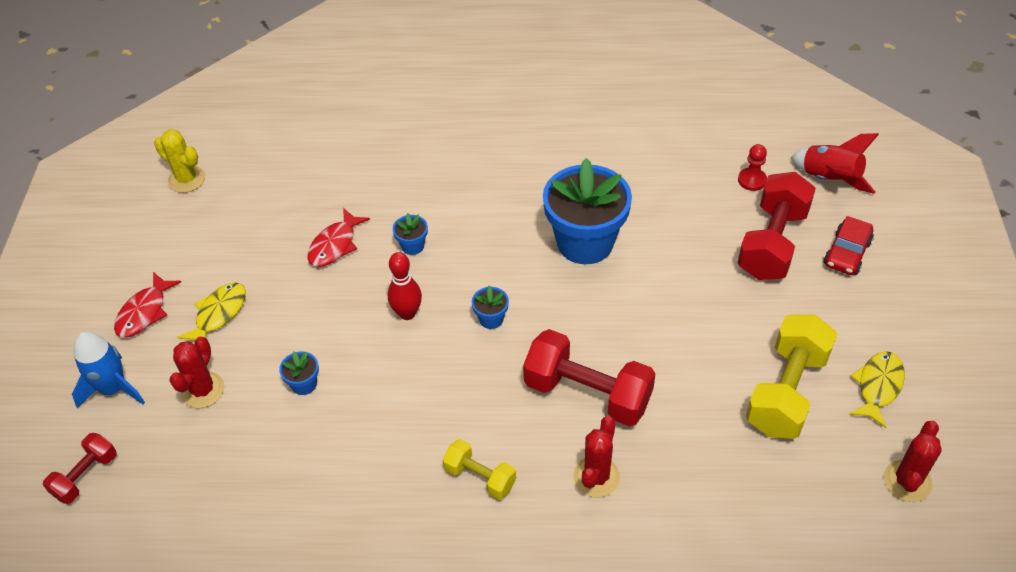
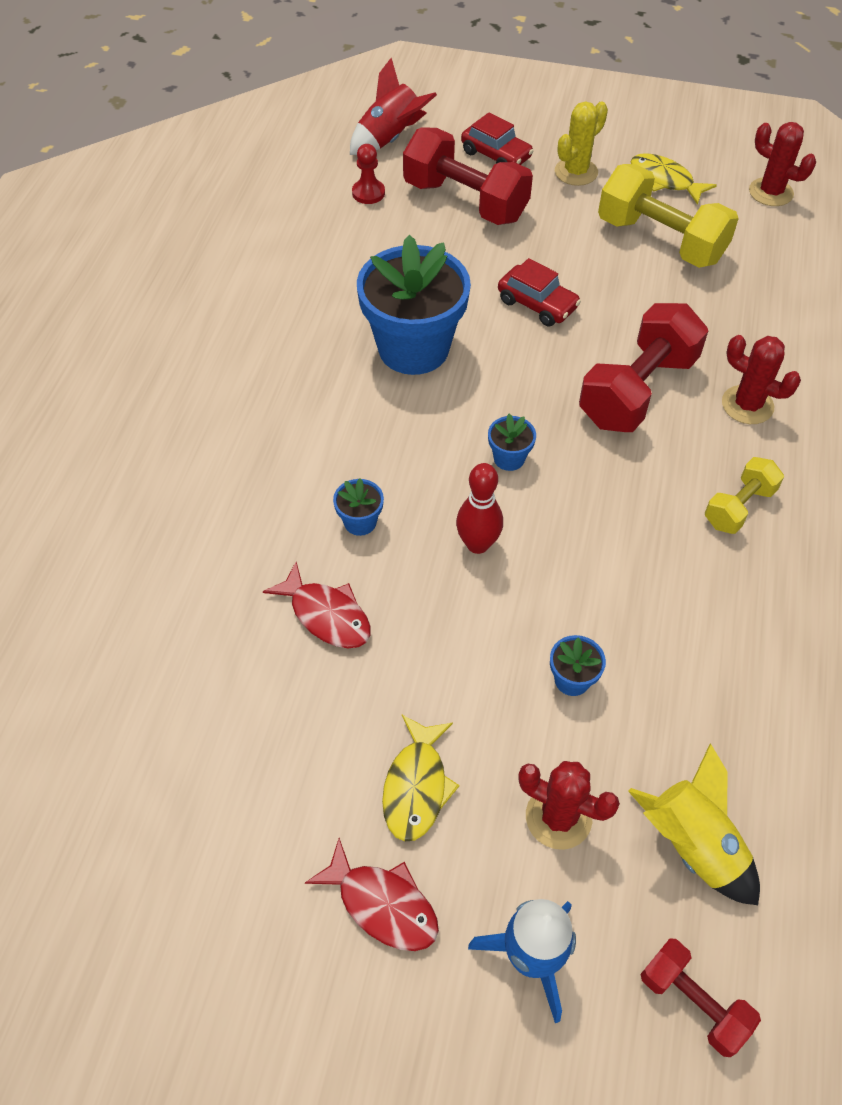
camera: 80 degrees left, 5 degrees up
(187, 179) = (94, 825): yellow cactus -> yellow cactus (576, 172)
(187, 467) = (692, 845): none -> yellow rocket
(219, 314) = (416, 786): yellow fish -> yellow fish turned 120 degrees counterclockwise
(664, 312) = (537, 304): none -> red car

